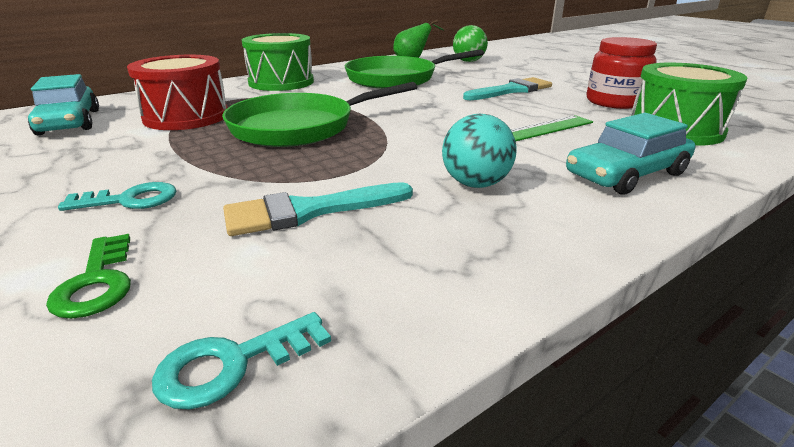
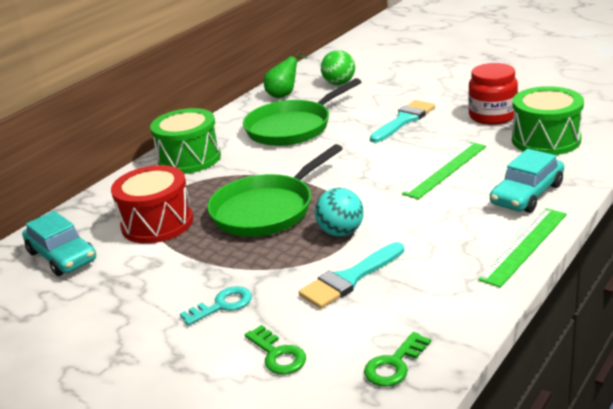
camera: 15 degrees left, 0 degrees up
(232, 364) = (394, 365): turquoise key -> green key
(475, 184) = (437, 229): turquoise ball -> turquoise ball (341, 232)
(594, 233) = (524, 246): none -> green ruler

